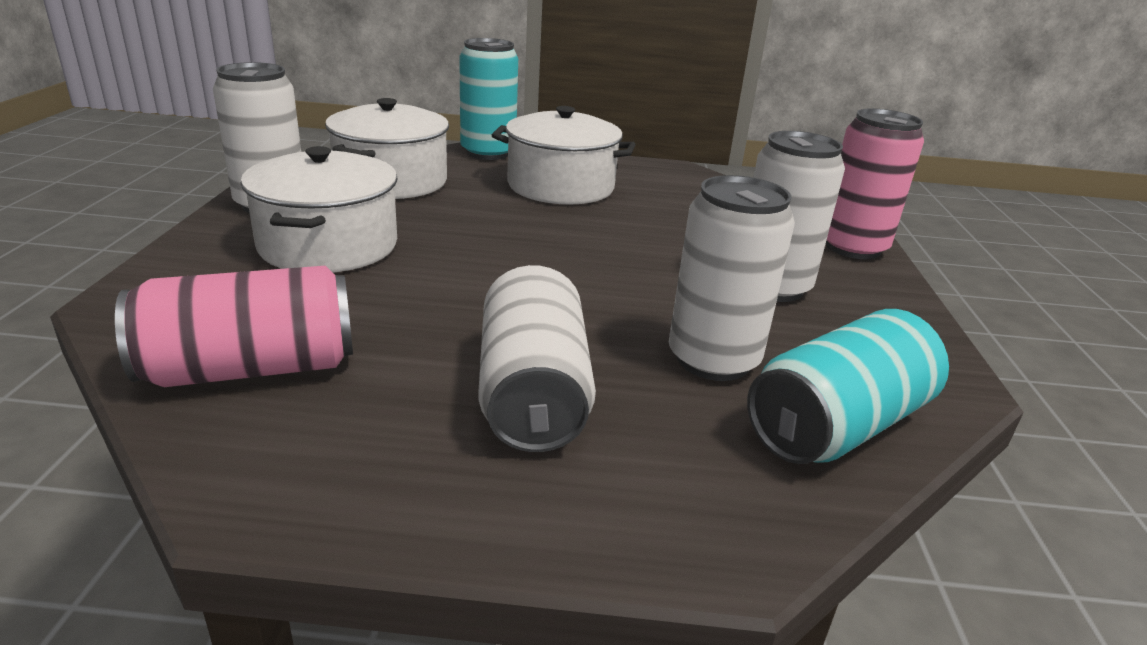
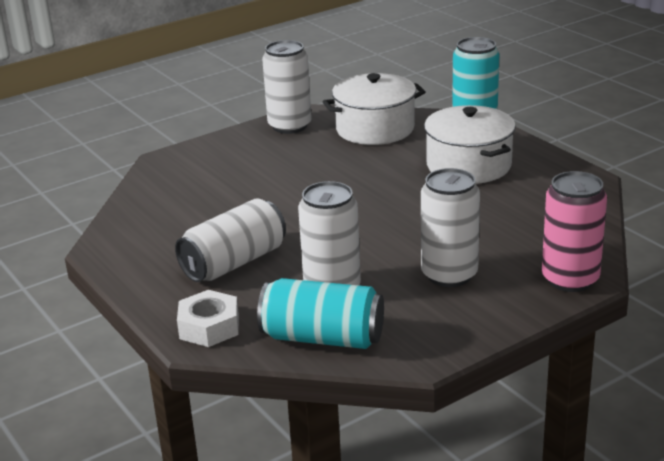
camera: 55 degrees right, 0 degrees up
(251, 368) = (163, 206): pink can -> none
(328, 245) = (276, 160): white pot -> none
(697, 510) = (209, 327): none -> white nut

